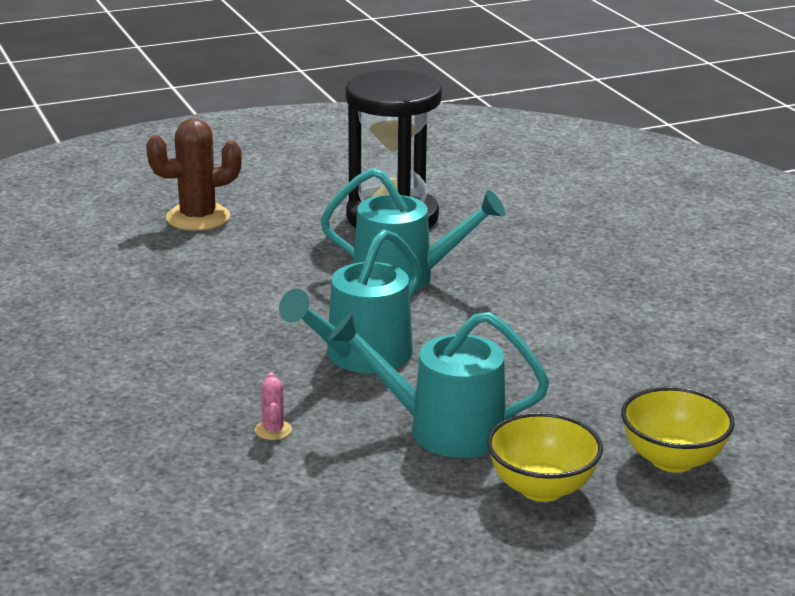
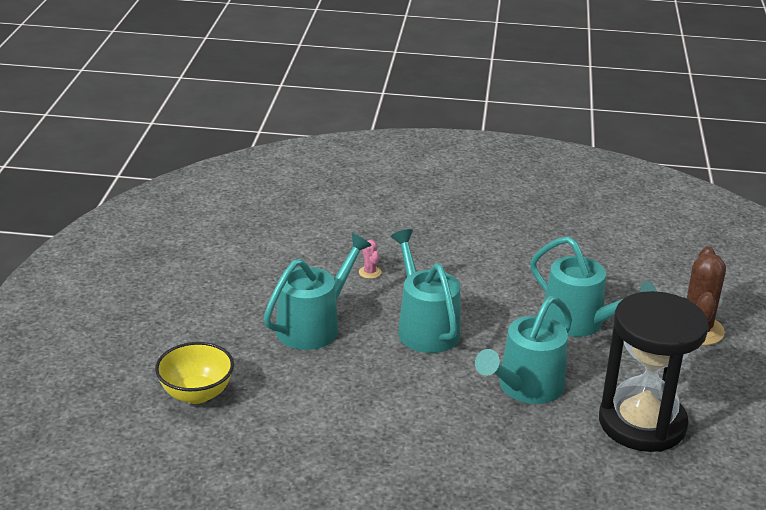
camera: 120 degrees right, 5 degrees up
(247, 274) = (580, 322): none -> turquoise watering can
(273, 430) = (370, 272): pink cactus -> pink cactus turned 45 degrees clockwise
(541, 488) = (224, 335): yellow bowl -> none

